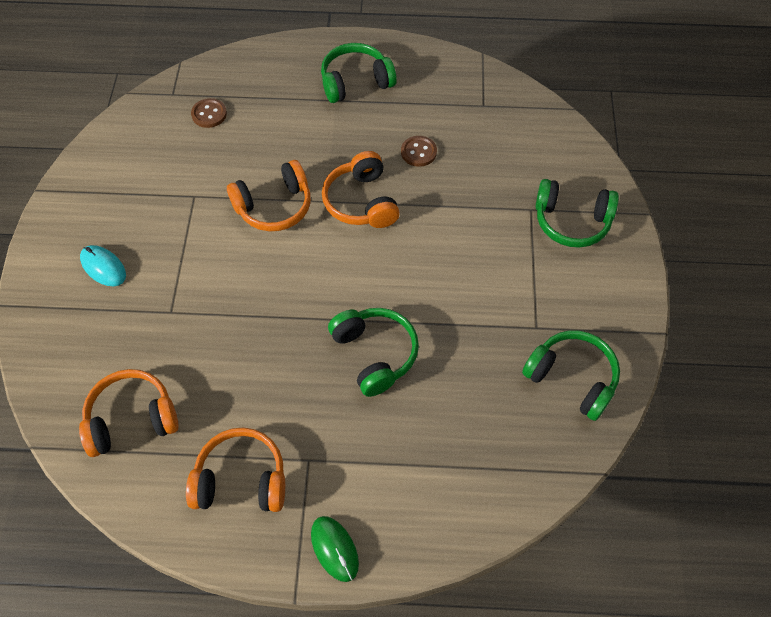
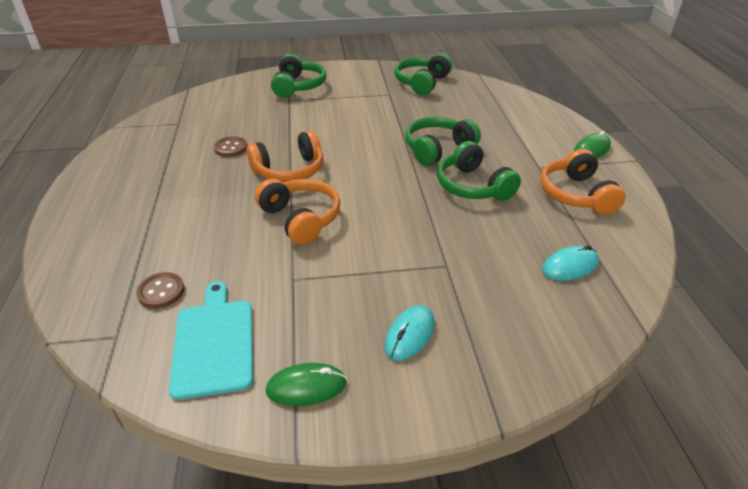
camera: 100 degrees left, 20 degrees down
(84, 198) = (306, 387): none -> green mouse
(132, 419) = (569, 266): orange headphones -> turquoise mouse
(144, 147) = (214, 343): none -> turquoise cutting board
(356, 82) = (132, 190): green headphones -> green headphones (473, 186)

